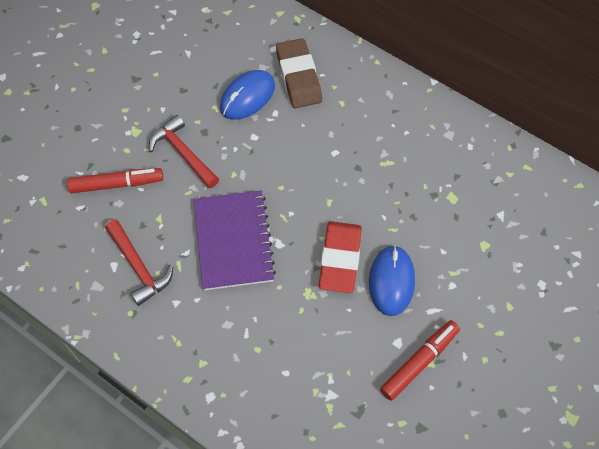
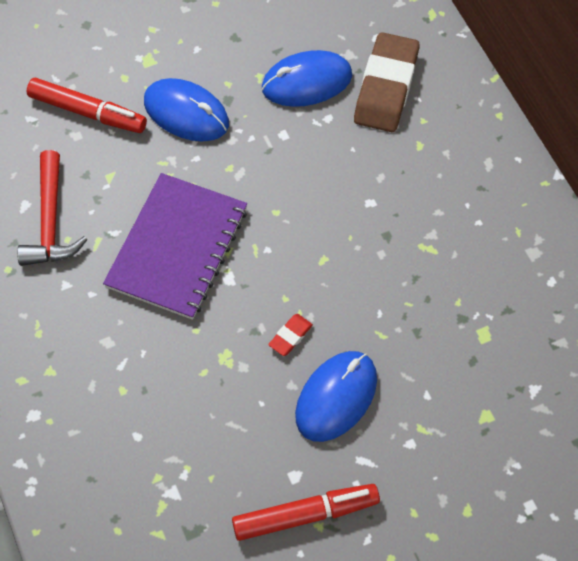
camera: 30 degrees right, 0 degrees up
(183, 153) = (186, 113): red hammer -> blue mouse
(340, 259) = (290, 336): red eraser -> red eraser, size x0.42

